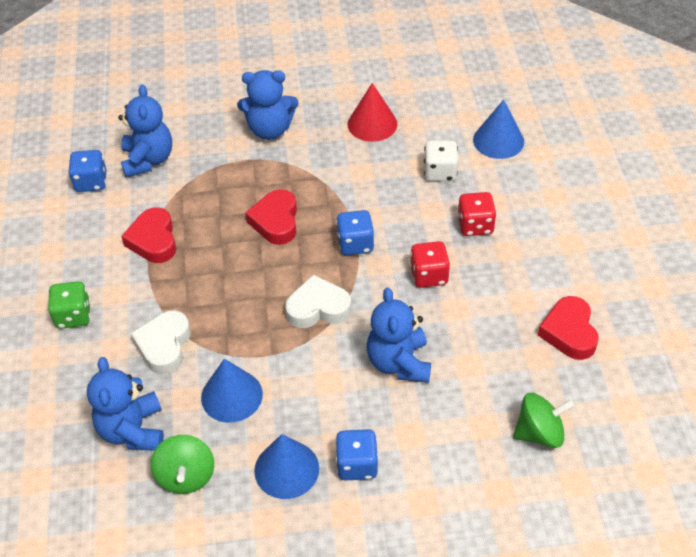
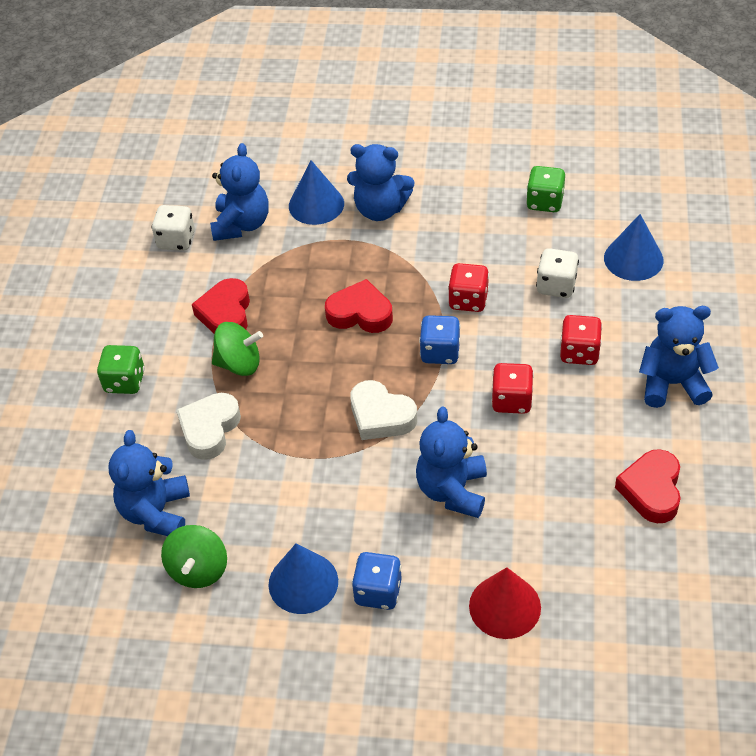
camera: 15 degrees right, 0 degrees up
(91, 182) = (176, 240): blue dice -> white dice
(231, 395) = (266, 494): blue cone -> blue cone (316, 204)
(275, 221) = (360, 313): red heart -> red heart turned 90 degrees clockwise
(318, 308) = (381, 416): white heart -> white heart turned 150 degrees counterclockwise
(368, 196) = (468, 300): none -> red dice
(372, 124) = (495, 219): red cone -> red cone (505, 606)
(410, 104) = (545, 202): none -> green dice
(539, 433) = (586, 595): green spinning top -> green spinning top (239, 364)
(560, 239) = (672, 384): none -> blue teddy bear

